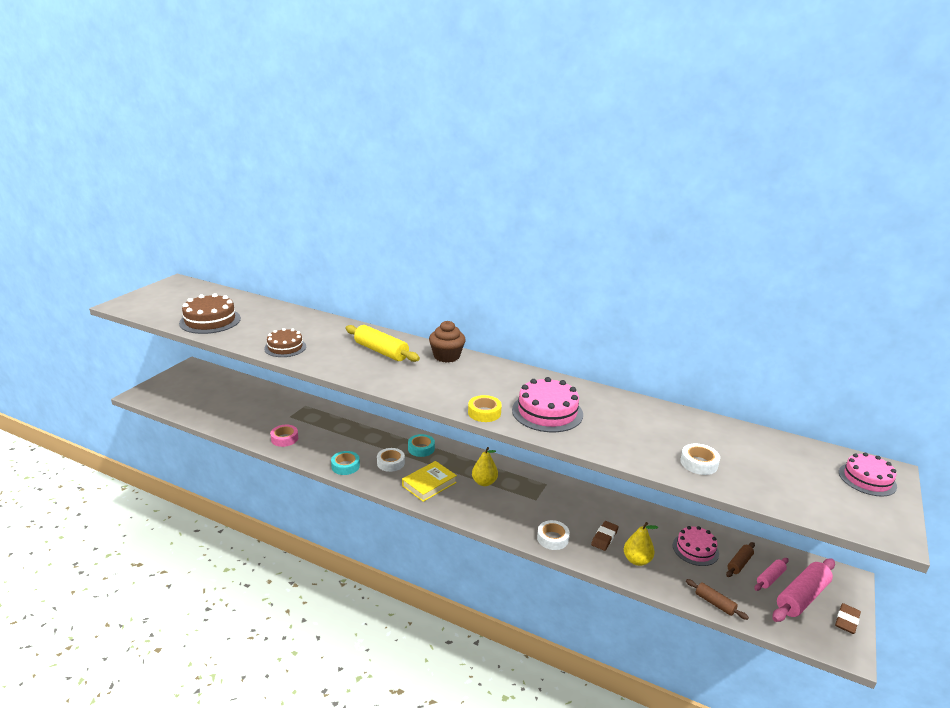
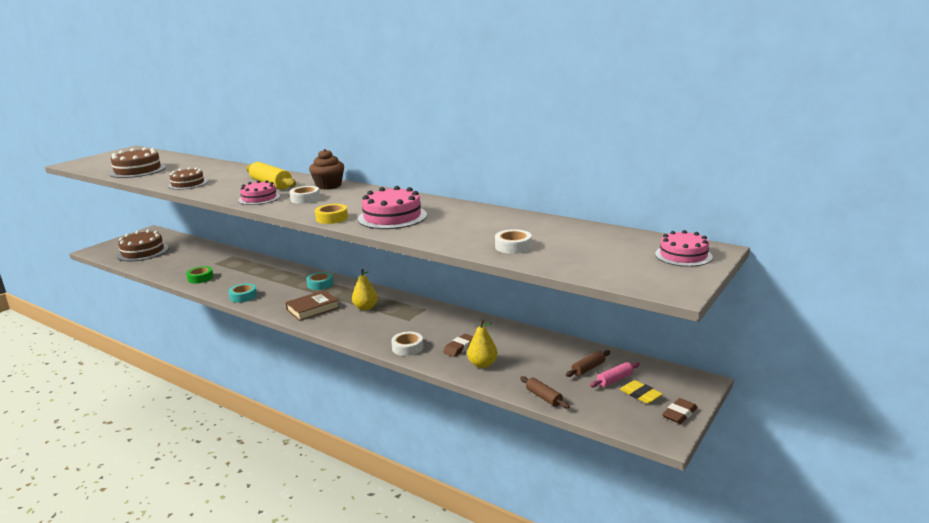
camera: 10 degrees right, 5 degrees down
(199, 398) = (143, 252): none -> brown cake
(284, 439) = (200, 278): pink tape -> green tape
(390, 463) = (286, 294): white tape -> white tape (305, 199)
(429, 484) = (312, 309): yellow book -> brown book
(695, 549) = (548, 357): pink cake -> pink cake (259, 198)
(802, 597) = (640, 395): pink rolling pin -> yellow eraser

